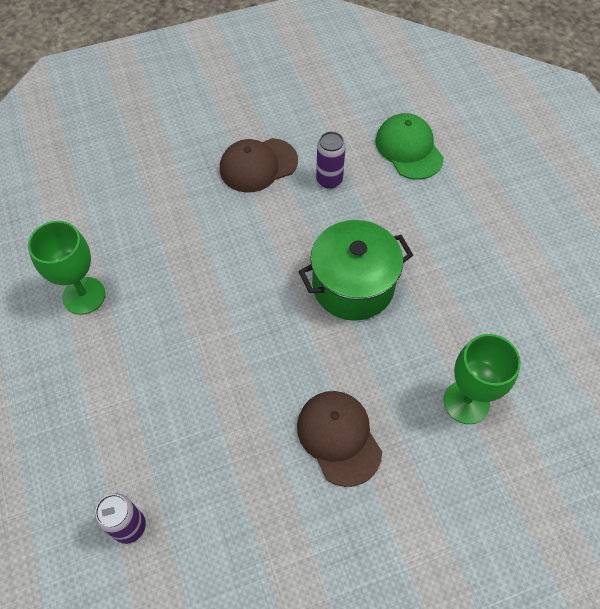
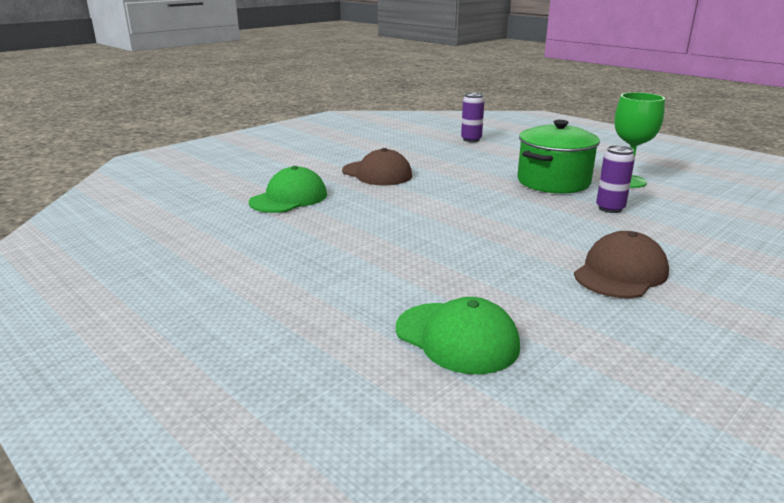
camera: 155 degrees right, 35 degrees down
(329, 180) = (527, 281): purple can -> purple can (610, 208)
(353, 286) = (425, 224): green pot -> green pot (553, 182)
(466, 402) = (289, 198): green goblet -> green cap

